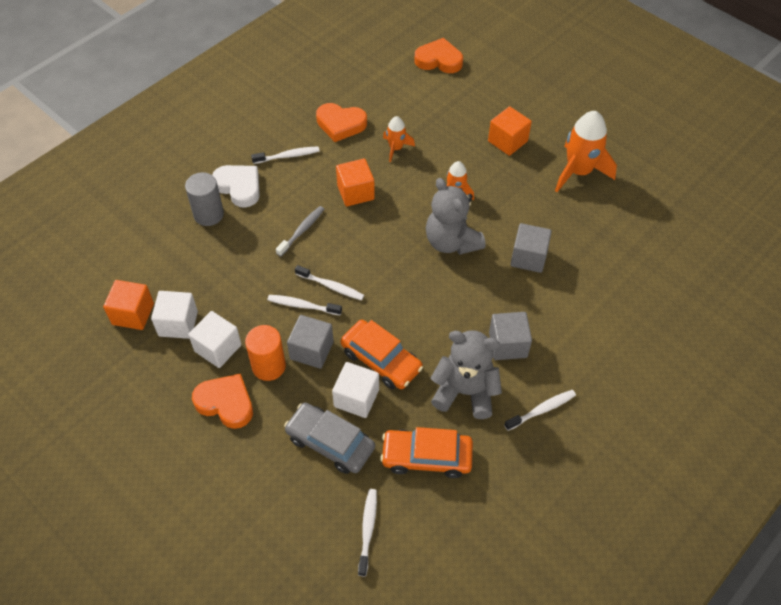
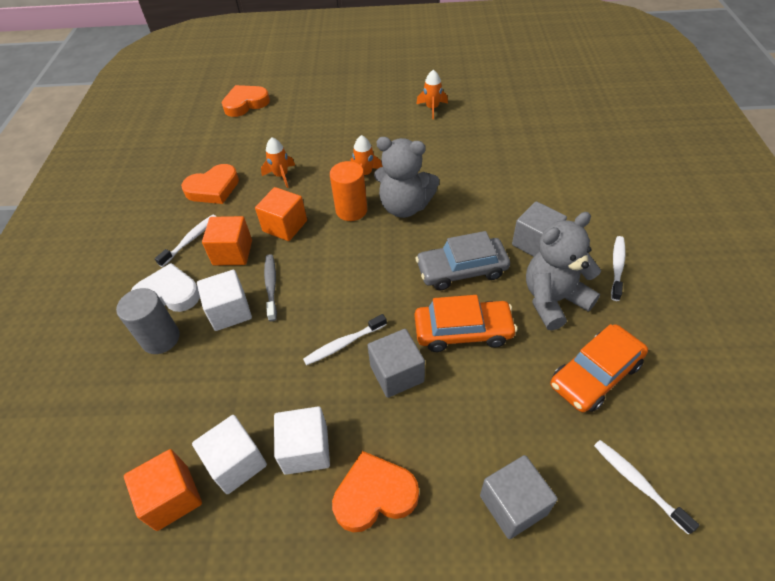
camera: 40 degrees left, 5 degrees down
(268, 366) = (375, 422): orange cylinder -> orange cylinder (351, 210)
(330, 442) = (511, 437): grey car -> grey car (461, 270)
(331, 286) = (350, 309): white toothbrush -> none
(356, 398) = (483, 379): white cube -> white cube (230, 311)
(507, 141) = (361, 120): orange cube -> orange cube (232, 253)
(528, 257) = (471, 178): grey cube -> grey cube (513, 504)
(579, 171) = (432, 108): orange rocket -> orange rocket, size x0.54

